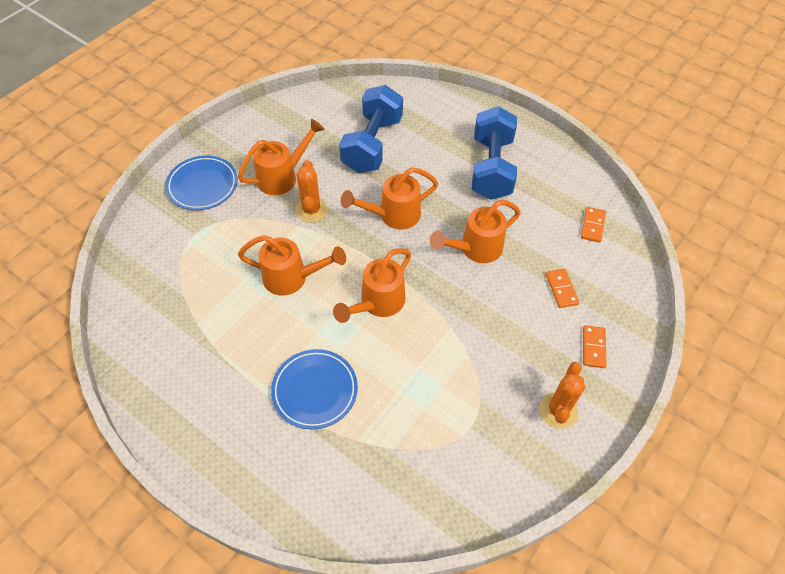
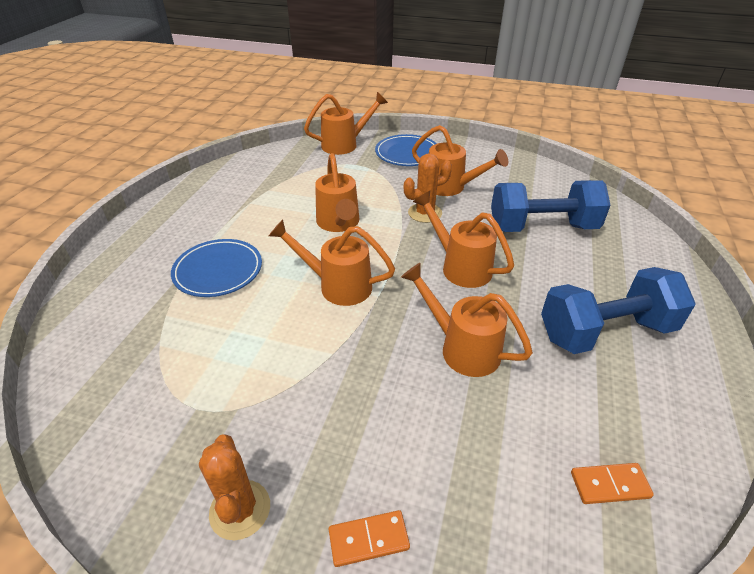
camera: 70 degrees right, 15 degrees down
(146, 230) = (345, 144): none -> orange watering can
(558, 410) = (240, 509): orange cactus -> orange cactus turned 75 degrees clockwise
(561, 289) = (455, 465): orange domino -> none

